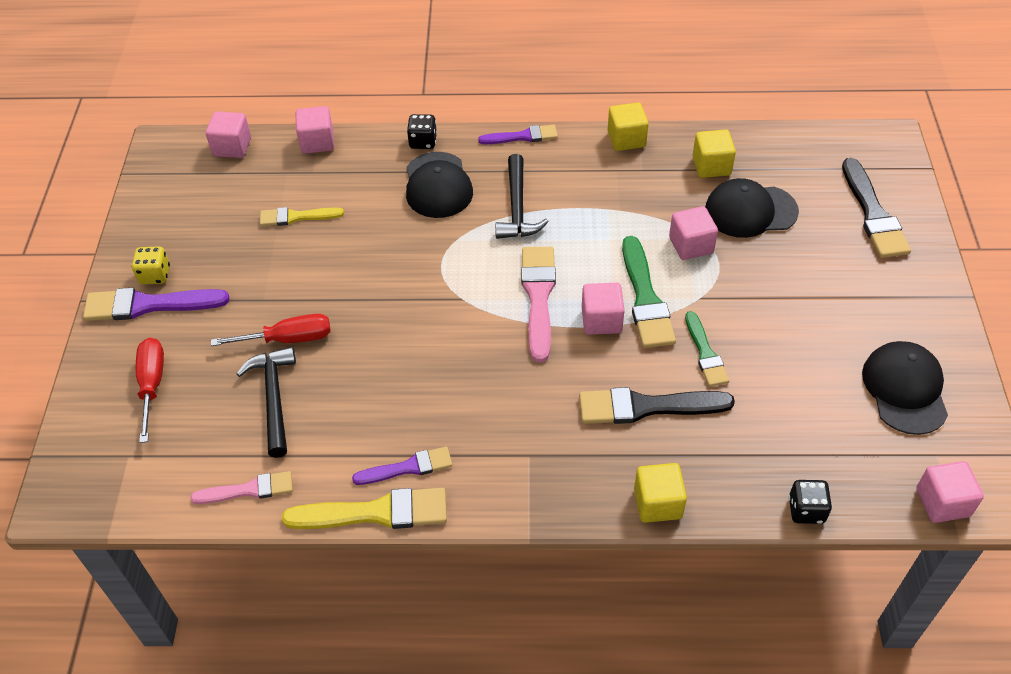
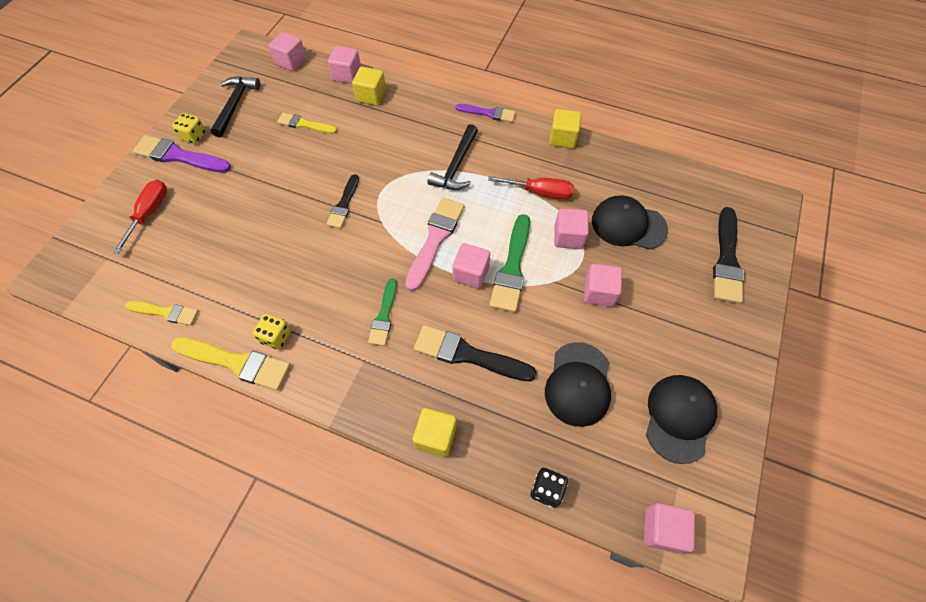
camera: 20 degrees right, 10 degrees up
(248, 490) = (165, 312): pink brush -> yellow brush
(274, 398) = (218, 251): black hammer -> black hammer (235, 105)
(288, 339) = (251, 211): red screwdriver -> red screwdriver (540, 192)
(403, 294) = (344, 204): none -> black brush
(408, 467) = (276, 337): purple brush -> yellow dice
(423, 142) = (417, 96): black dice -> none
(438, 185) = (410, 131): black cap -> black cap (578, 384)
(705, 353) = (534, 328): green brush -> green brush (384, 315)
(711, 166) = (616, 179): yellow cube -> yellow cube (371, 96)
(755, 293) = (599, 292): none -> pink cube

